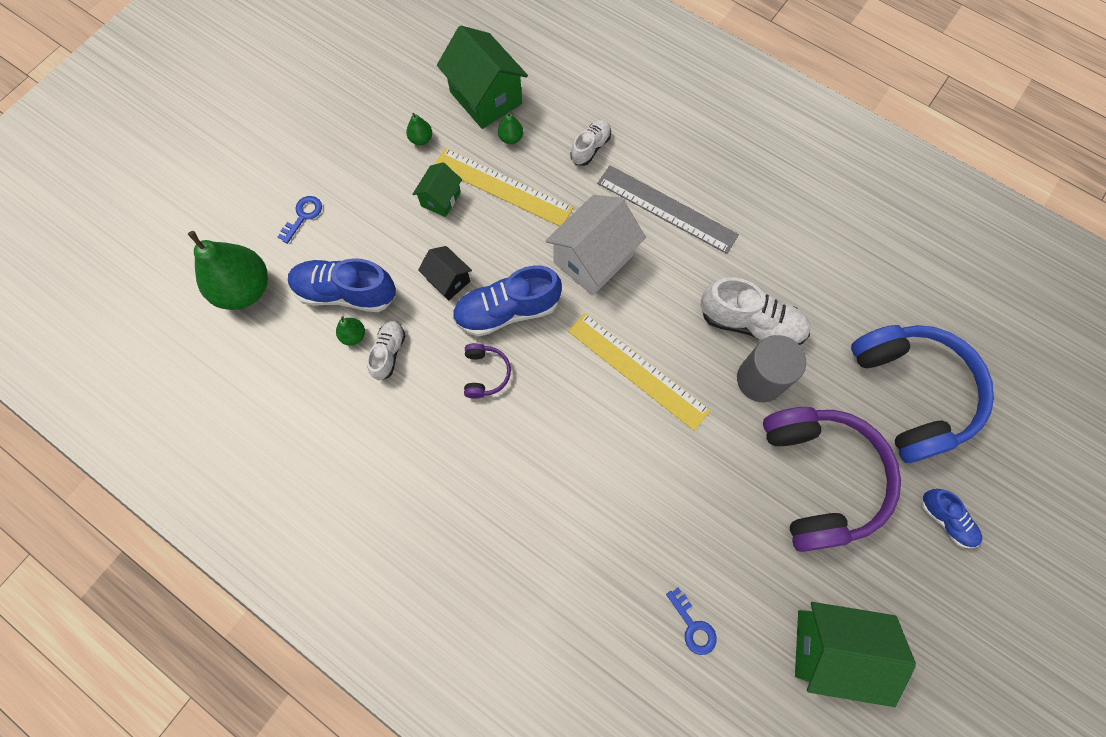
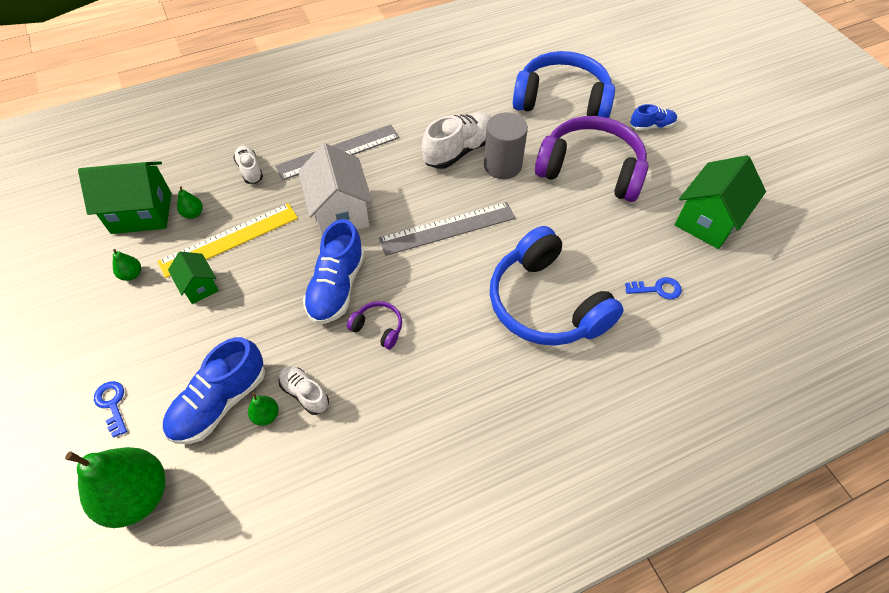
camera: 60 degrees left, 15 degrees down
(448, 280) = (276, 316): black house -> none
(603, 515) = (545, 303): none -> blue headphones
(637, 370) = (447, 228): yellow ruler -> grey ruler

